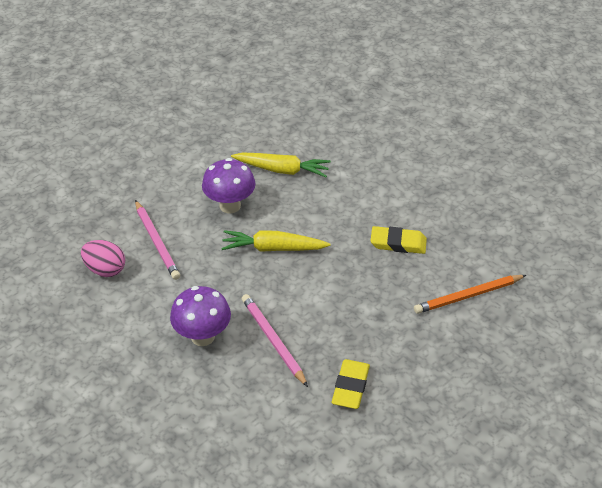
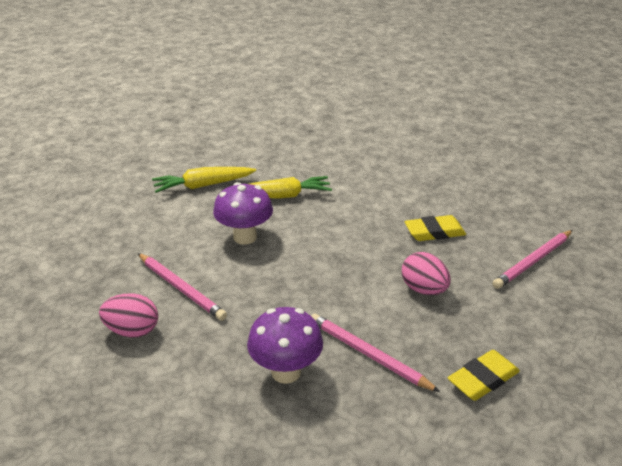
camera: 20 degrees left, 10 degrees down
(273, 248) = (313, 265): yellow carrot -> yellow carrot (203, 185)
(350, 387) = (483, 379): yellow eraser -> yellow eraser turned 60 degrees clockwise
(352, 296) = (423, 289): none -> pink egg
(468, 296) = (533, 261): orange pencil -> pink pencil

